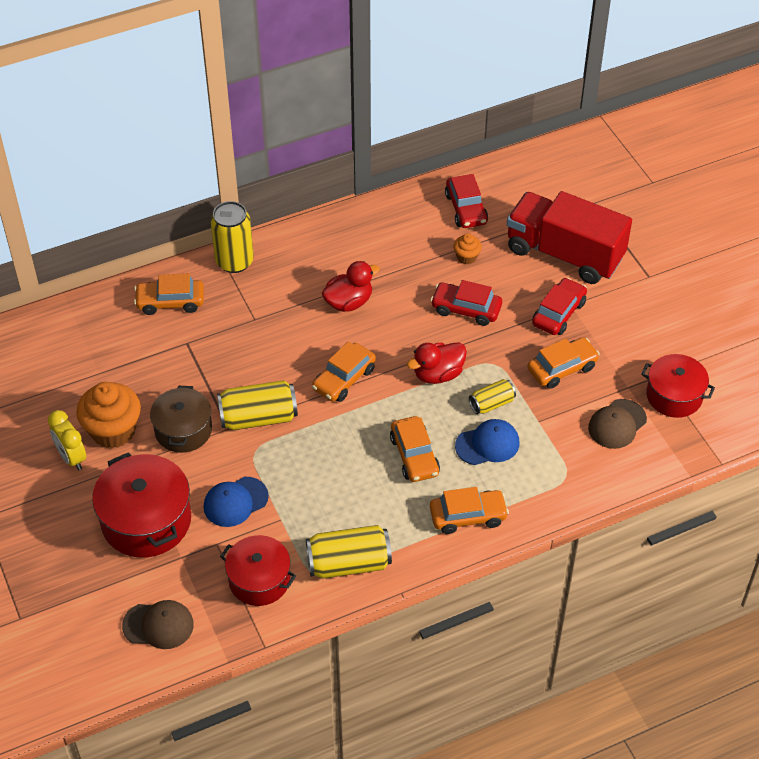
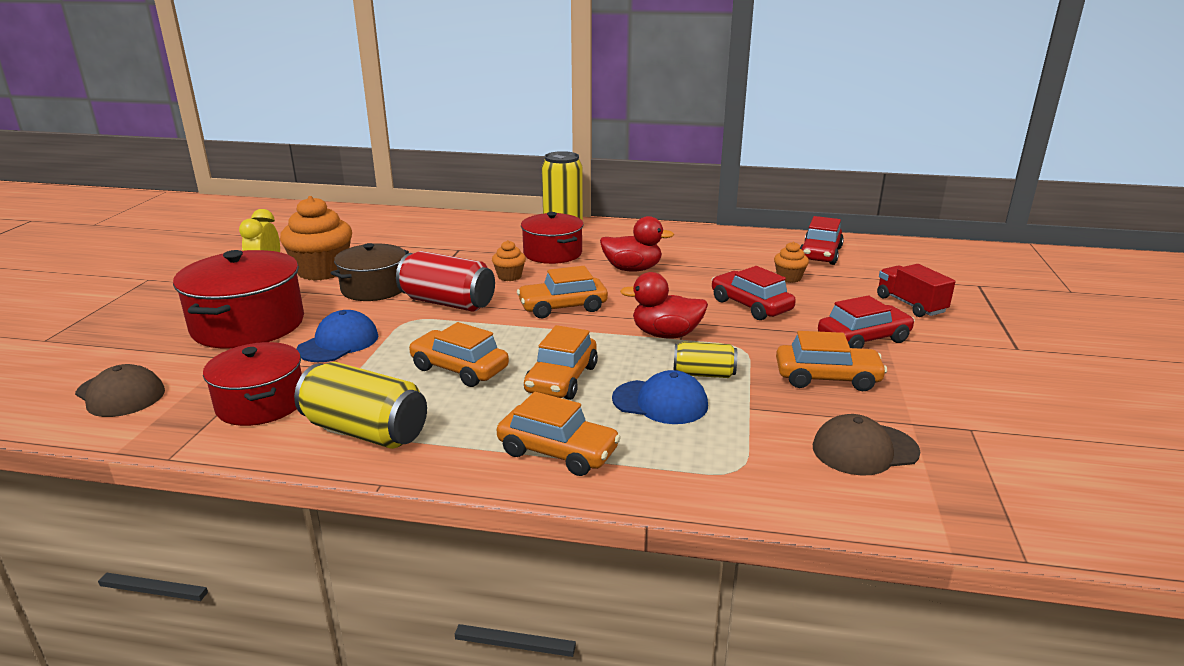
camera: 35 degrees right, 25 degrees down
(170, 302) = (480, 229): orange car -> orange car (459, 369)
(235, 502) = (338, 343): blue cap -> blue cap turned 120 degrees clockwise
(258, 417) = (448, 303): yellow can -> red can
(267, 360) = (509, 276): none -> orange cupcake
(564, 254) = (910, 305): red truck -> red truck, size x0.48
(674, 396) = (983, 455): red pot -> red pot (552, 253)

